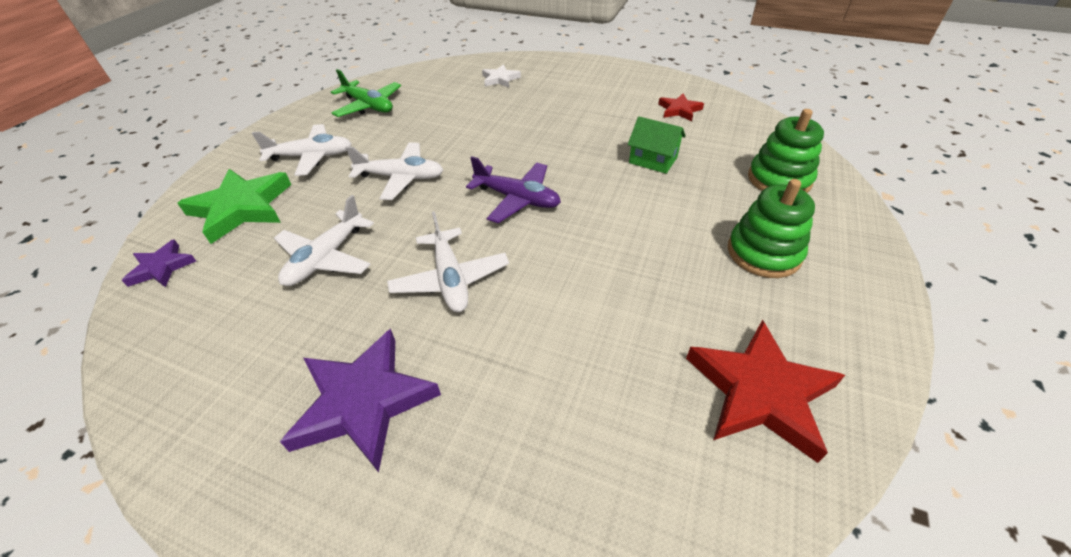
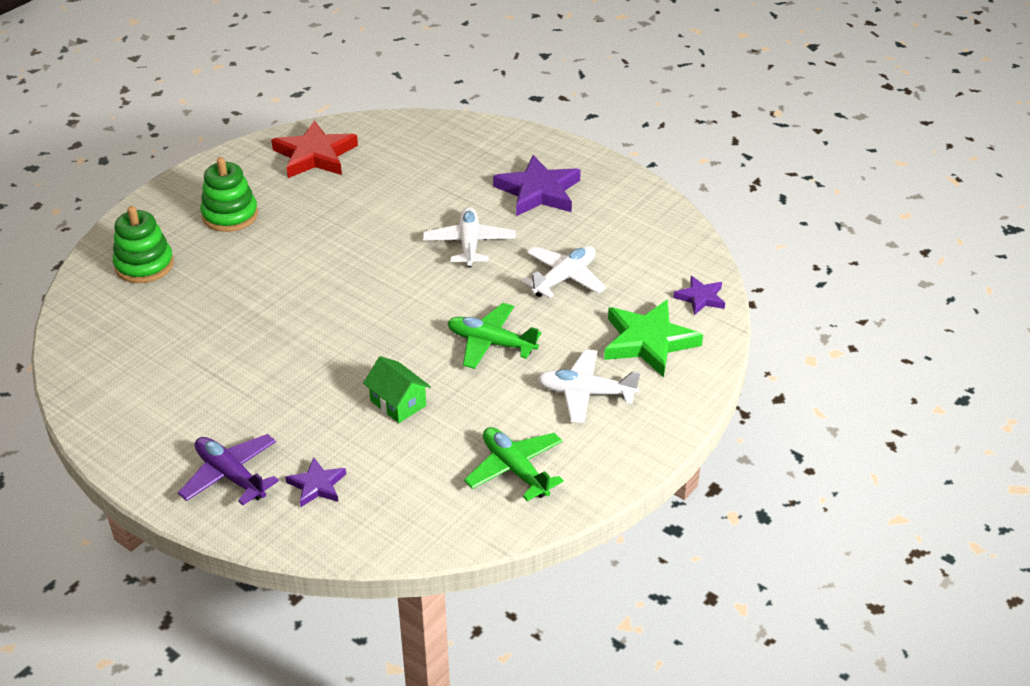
camera: 165 degrees left, 5 degrees down
(401, 178) = (491, 343): white plane -> green plane
(500, 79) = (317, 485): white star -> purple star
(517, 199) = (388, 296): purple plane -> purple plane (231, 476)
(653, 160) = (234, 309): green house -> green house (398, 403)
(679, 110) = (140, 368): red star -> none

